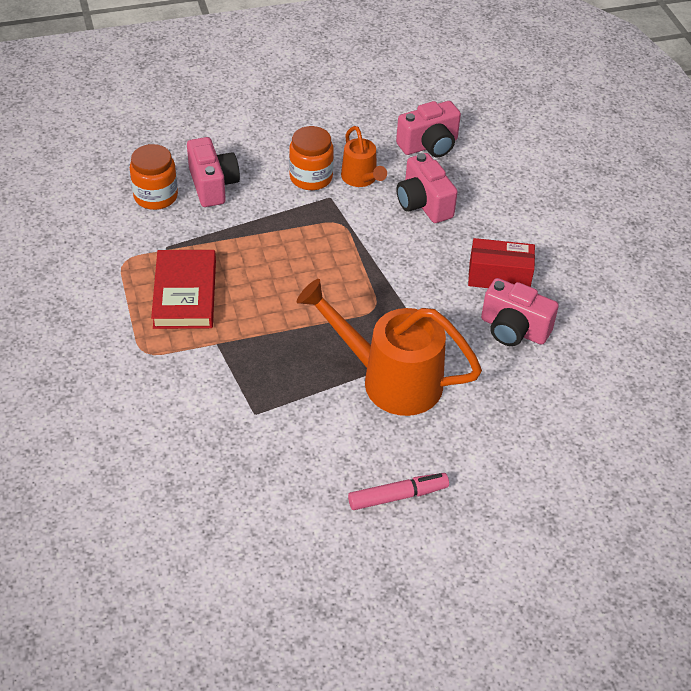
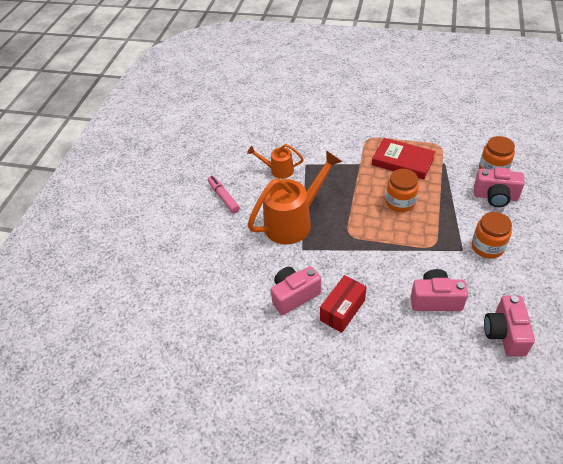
camera: 125 degrees right, 0 degrees up
(279, 274) = (400, 202): none -> orange jar
(361, 179) = (476, 274): orange watering can -> orange watering can (278, 170)
(398, 496) = (223, 197): pink marker -> pink marker turned 135 degrees clockwise

